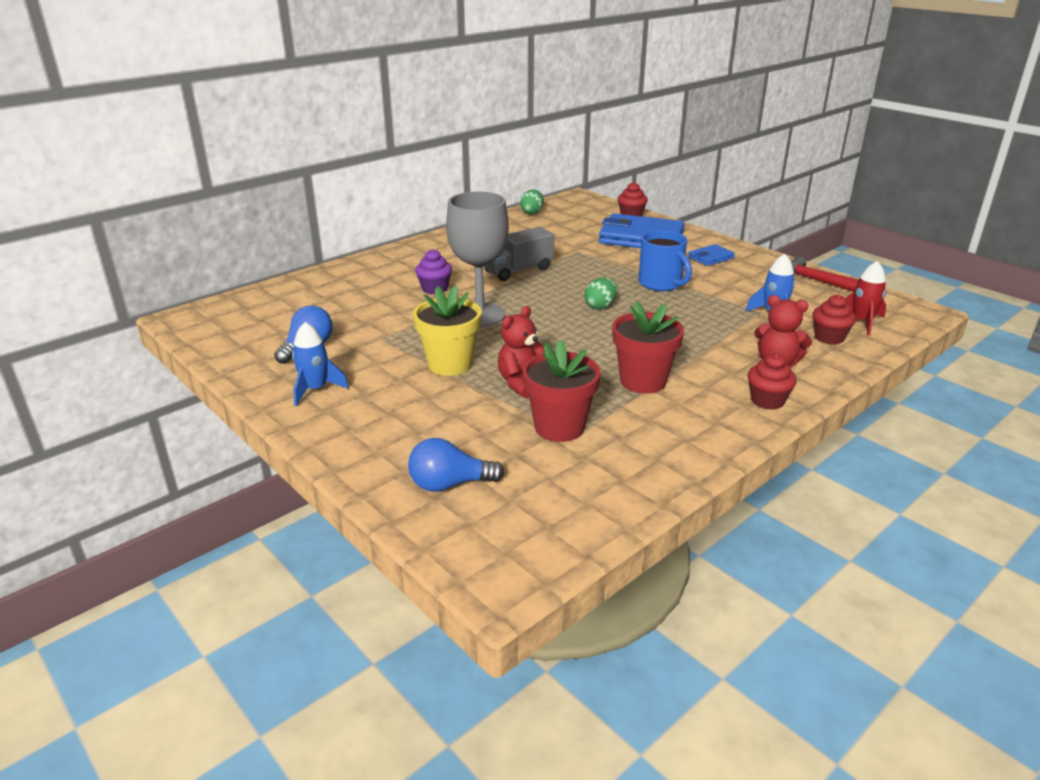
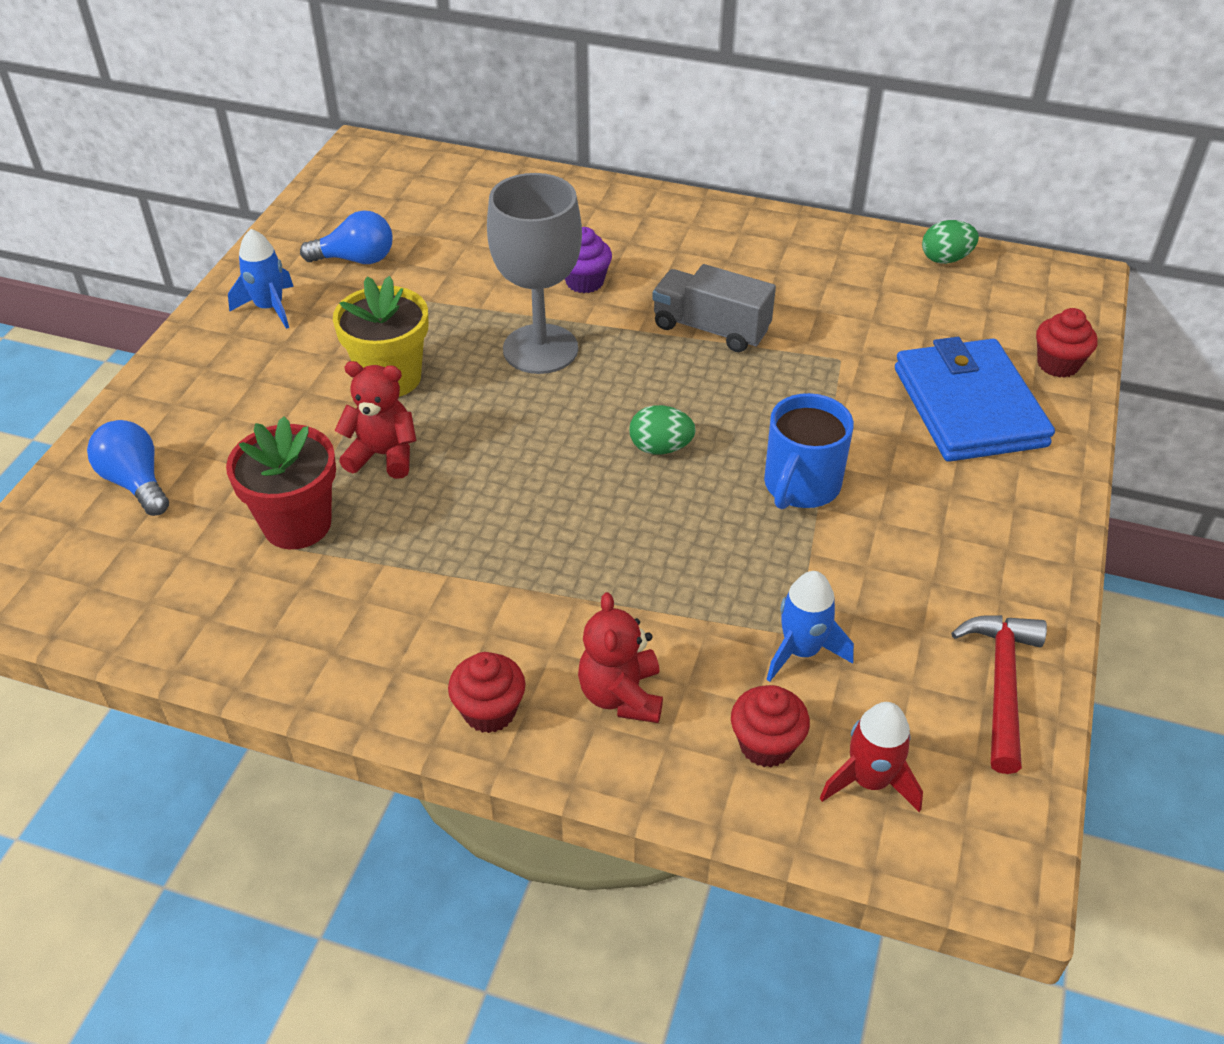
camera: 60 degrees right, 15 degrees up
(642, 381) = (461, 562): red flower pot -> none
(710, 258) = (970, 513): blue wallet -> none

